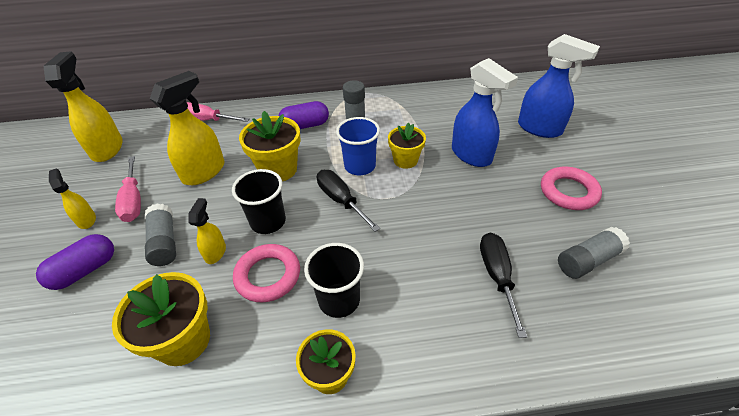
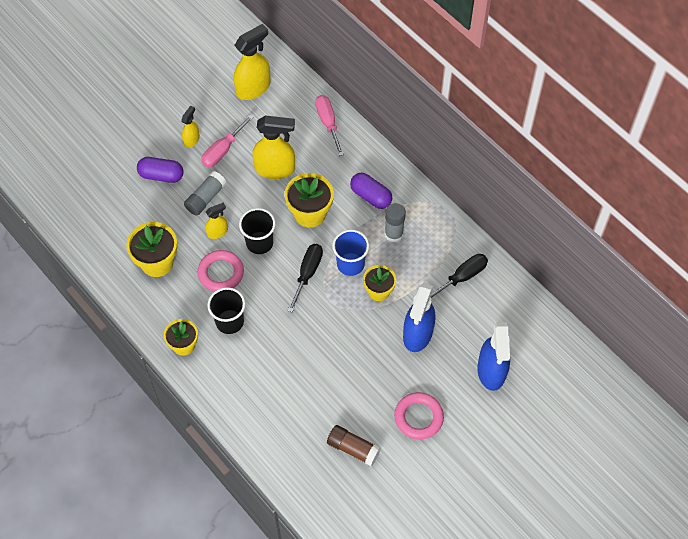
camera: 55 degrees right, 15 degrees up
(497, 276) = (303, 399): black screwdriver -> black screwdriver (462, 277)
(588, 260) = (353, 448): grey glue stick -> brown glue stick

